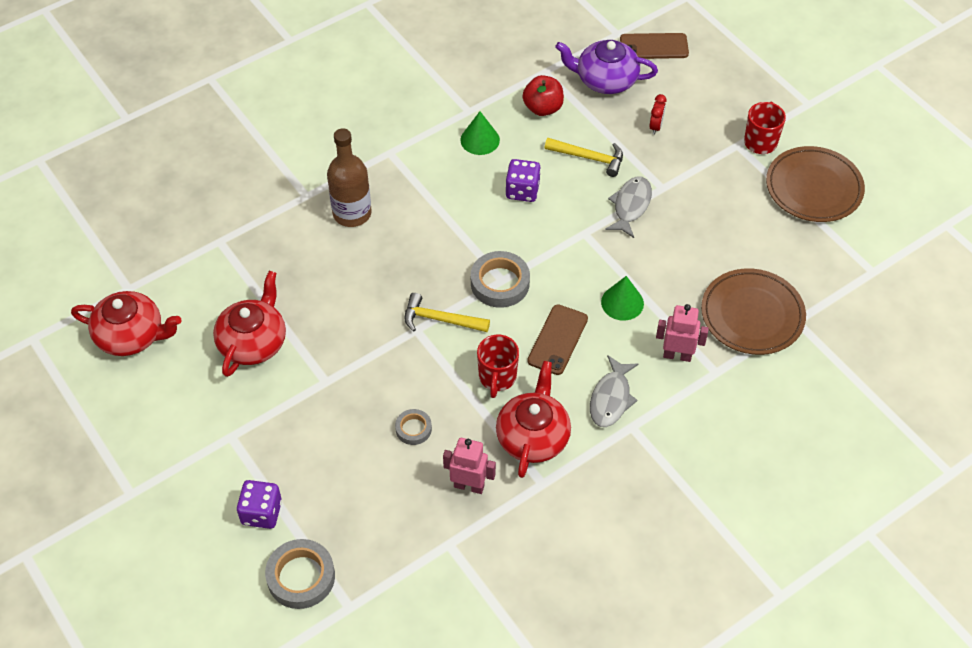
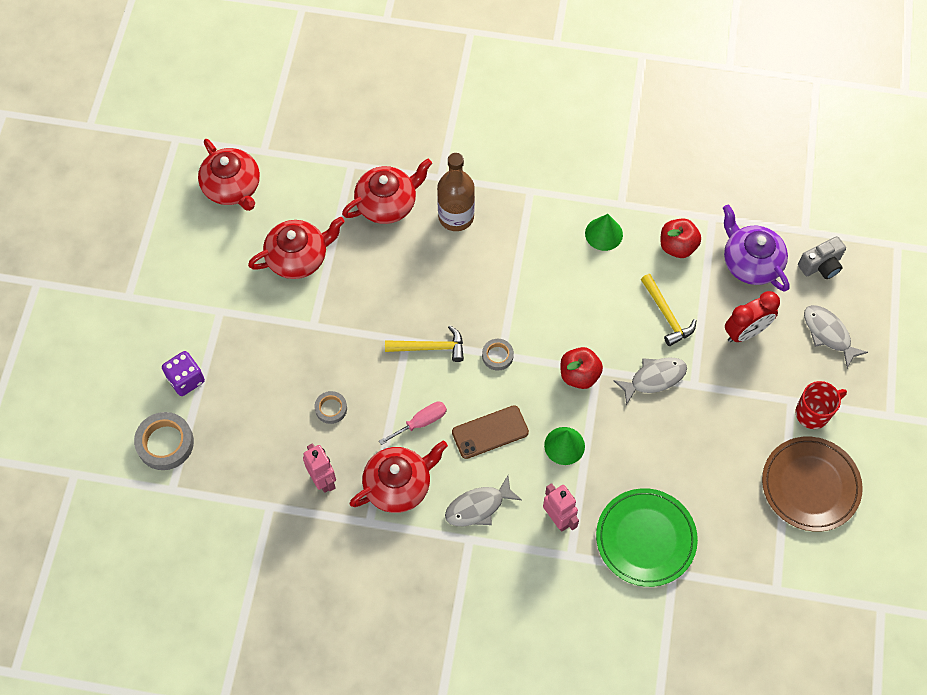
camera: 45 degrees right, 10 degrees up
(284, 246) = (387, 203): none -> red teapot
(441, 320) = (430, 347): yellow hammer -> yellow hammer turned 120 degrees clockwise
(497, 378) = (421, 422): red mug -> pink screwdriver
(500, 283) = (497, 356): grey tape -> grey tape, size x0.57
(522, 191) = (590, 299): purple dice -> none
(575, 247) = (579, 375): none -> red apple
(654, 46) = (821, 265): brown phone -> grey camera
(656, 126) = (745, 332): red clock -> red clock, size x1.80
(710, 85) = (828, 334): none -> grey fish
(752, 315) = (645, 539): brown plate -> green plate

